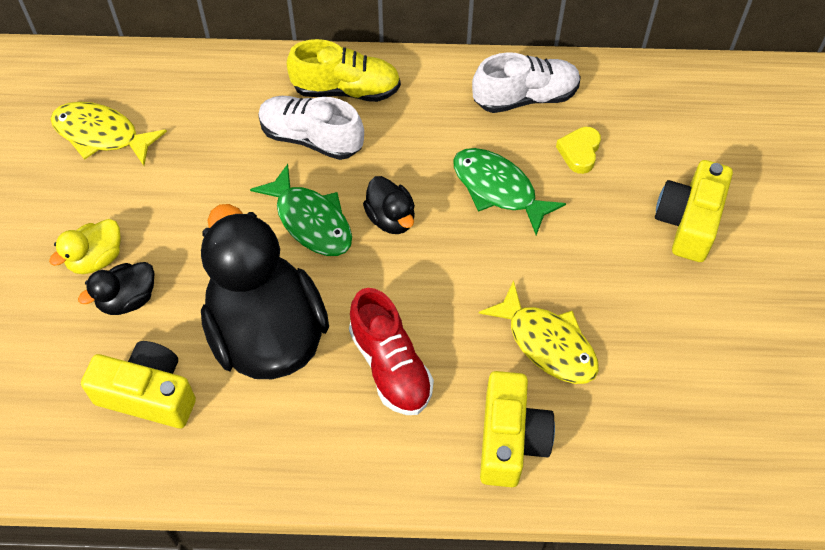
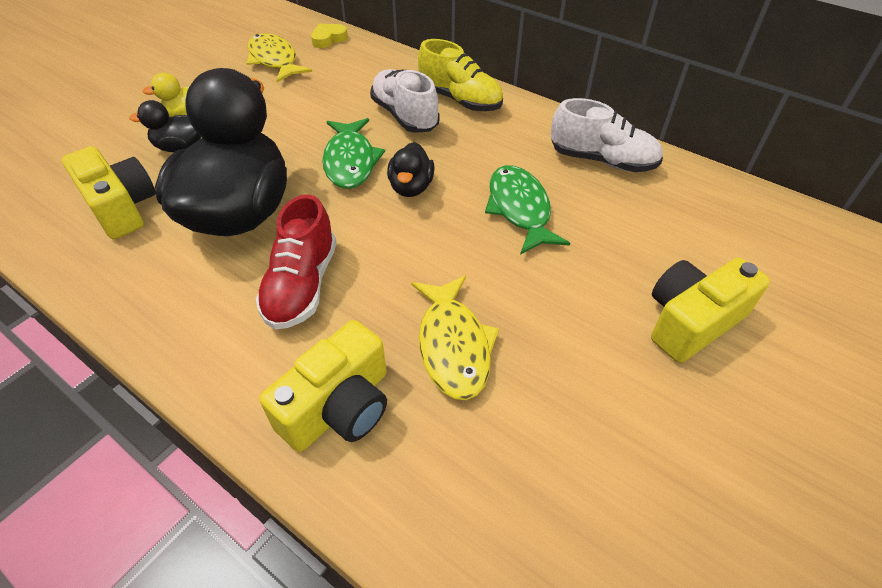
camera: 35 degrees right, 10 degrees down
(579, 152) = (619, 217): yellow heart -> yellow heart (328, 39)

